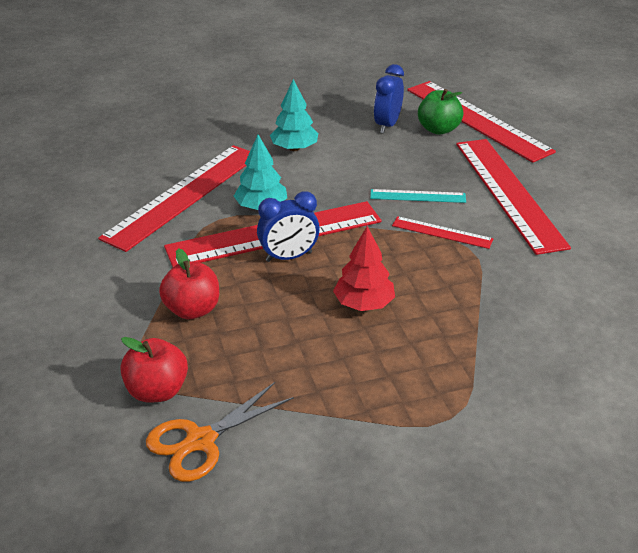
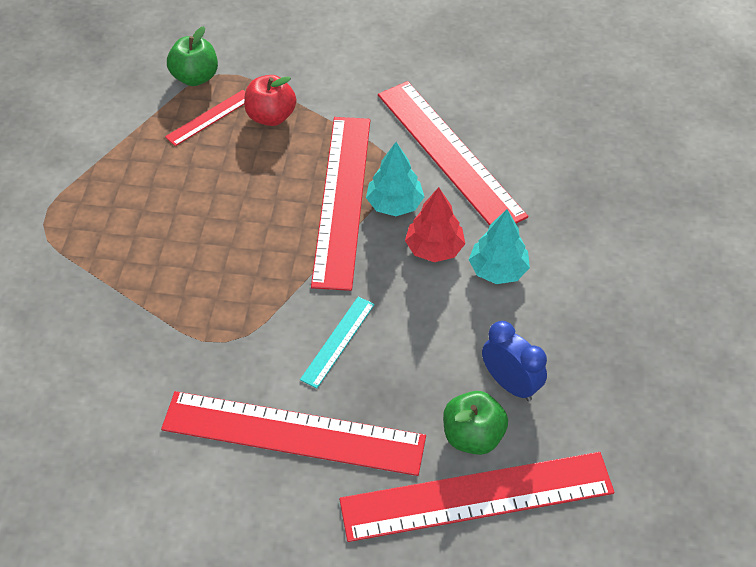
camera: 115 degrees right, 15 degrees up
(157, 391) = (195, 77): red apple -> green apple
(201, 441) = (132, 87): orange scissors -> none
(289, 257) = (301, 198): blue clock -> none
(364, 304) = (201, 224): red tree -> red tree (434, 248)
(442, 232) = (262, 331): red ruler -> red ruler (209, 117)

